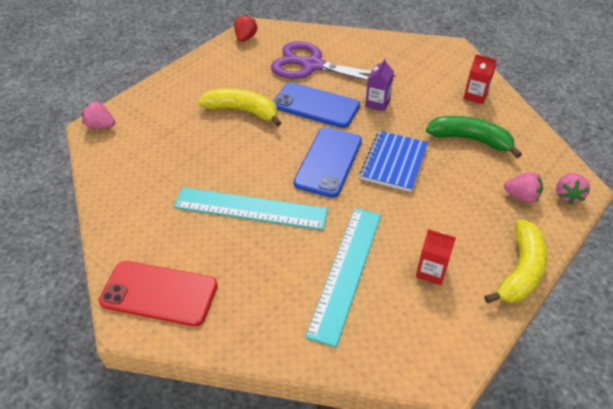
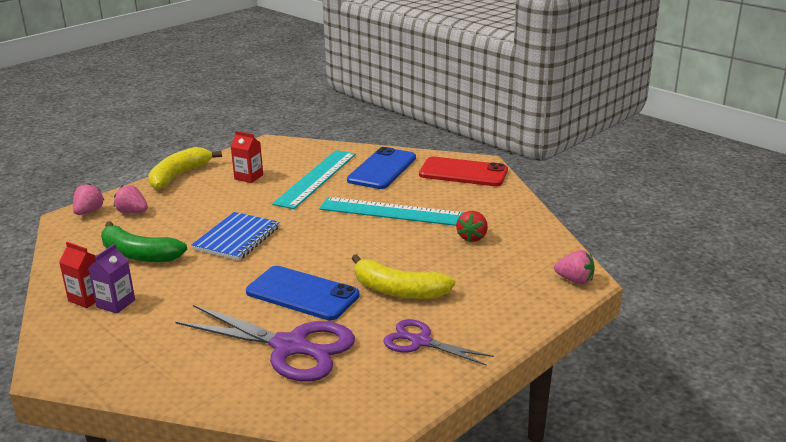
camera: 175 degrees left, 20 degrees down
(228, 72) = (420, 341): none -> purple scissors
(245, 38) = (392, 402): red strawberry -> red strawberry (472, 237)
(328, 162) = (306, 241): blue phone -> blue phone (382, 169)
(377, 103) = (221, 294): purple carton -> purple carton (116, 303)

